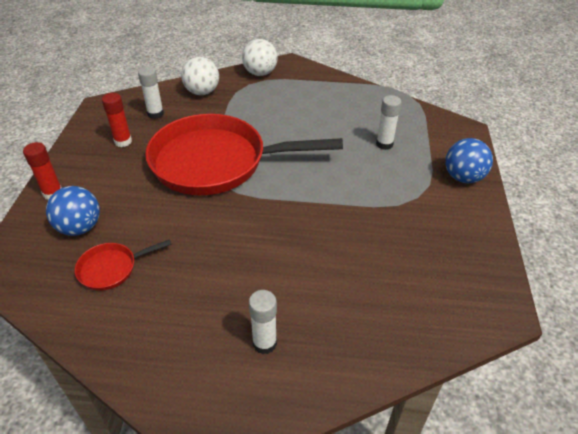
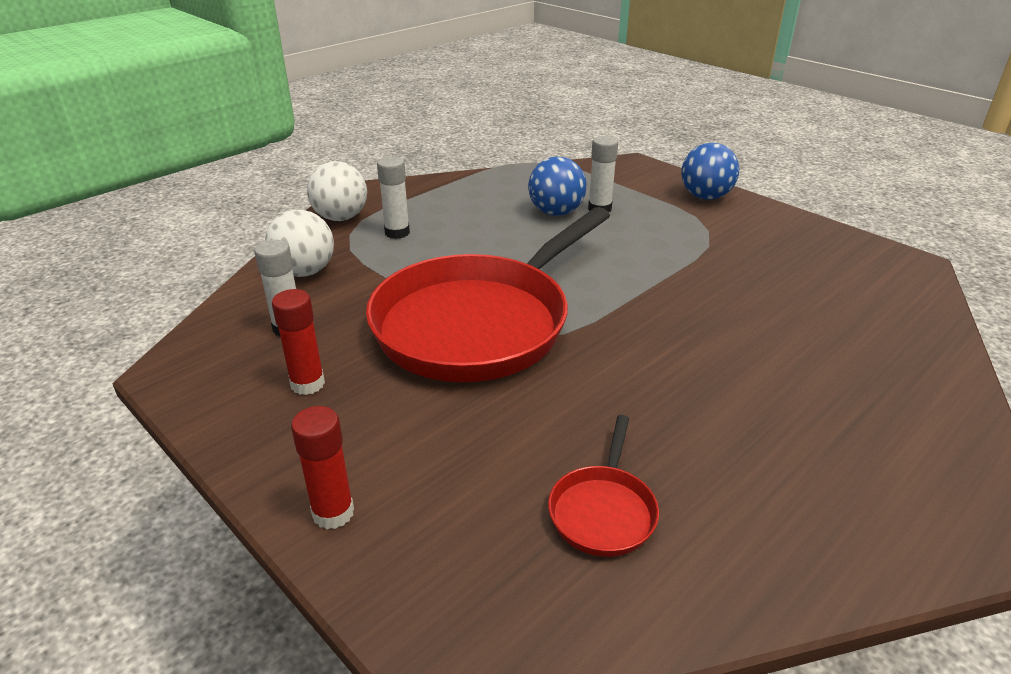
camera: 50 degrees left, 10 degrees down
(80, 227) = (465, 511): blue ball -> blue ball (556, 212)
(264, 343) = (864, 425): white glue stick -> white glue stick (397, 233)

